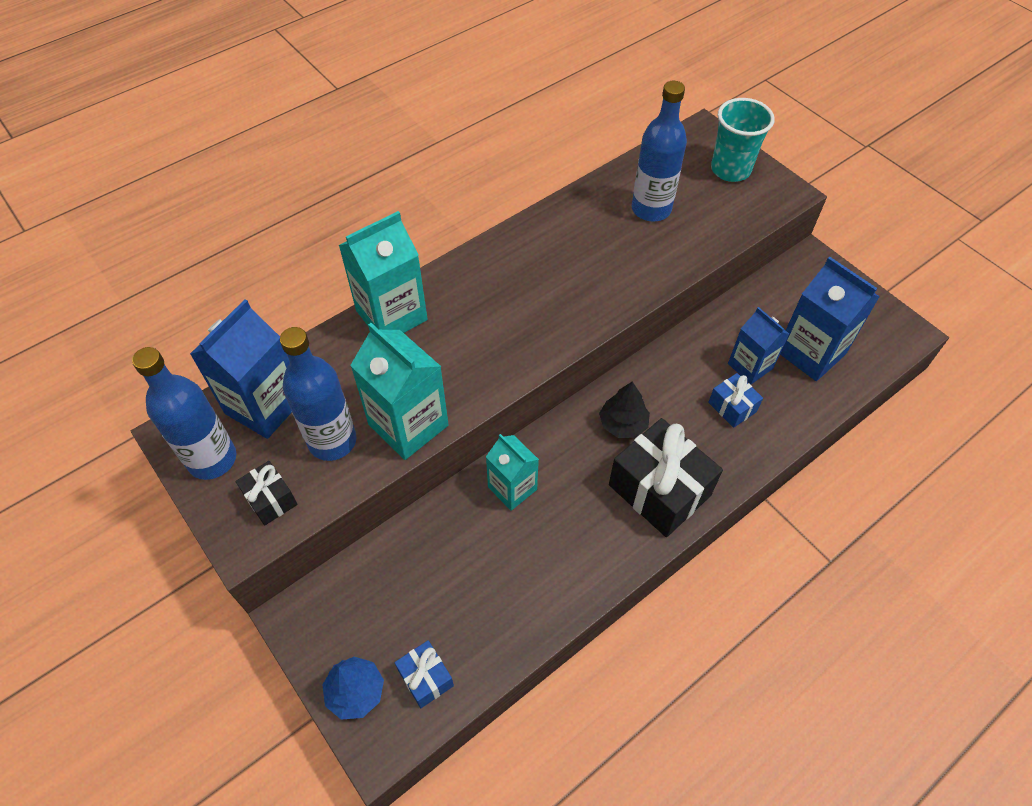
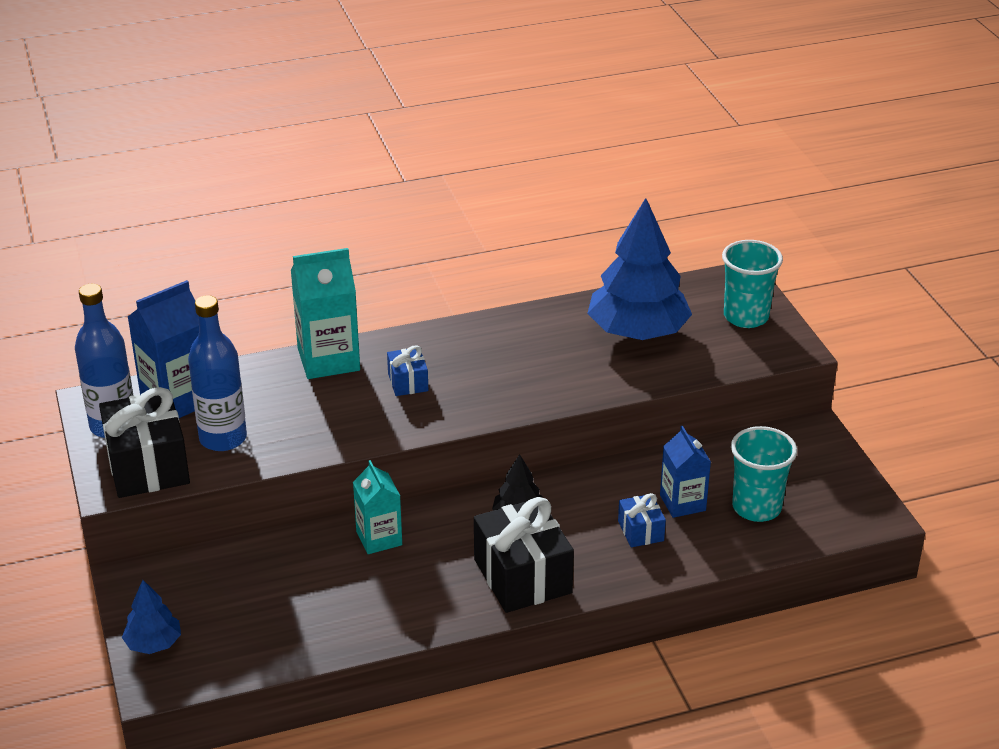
camera: 20 degrees right, 20 degrees down
(270, 499) = (148, 466): black gift -> black gift, size x1.99
(408, 425) = (297, 443): turquoise carton -> none
(426, 678) = (220, 651): blue gift -> blue gift (408, 382)
(651, 209) = (637, 332): blue bottle -> blue tree
(810, 353) = (756, 507): blue carton -> turquoise cup

